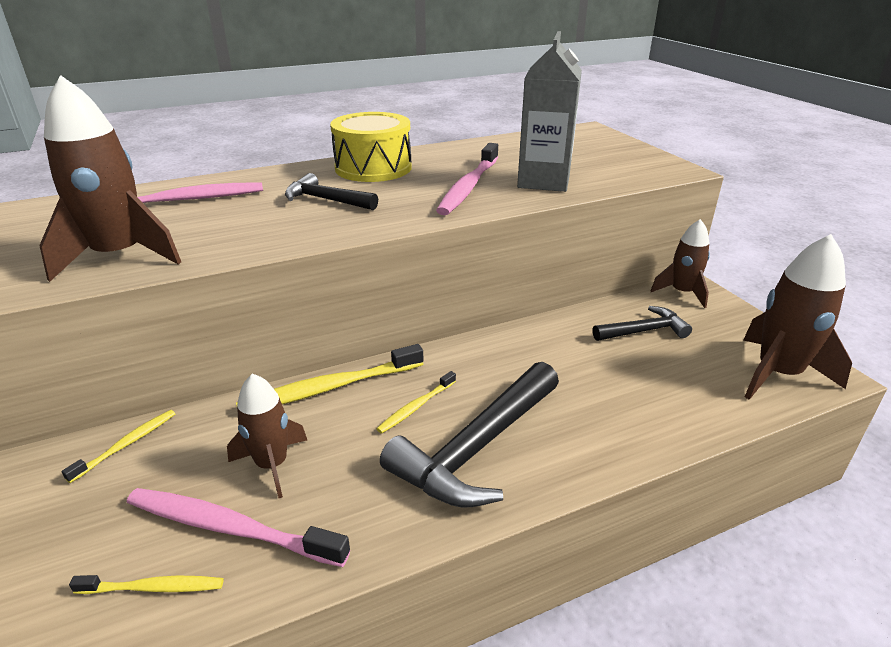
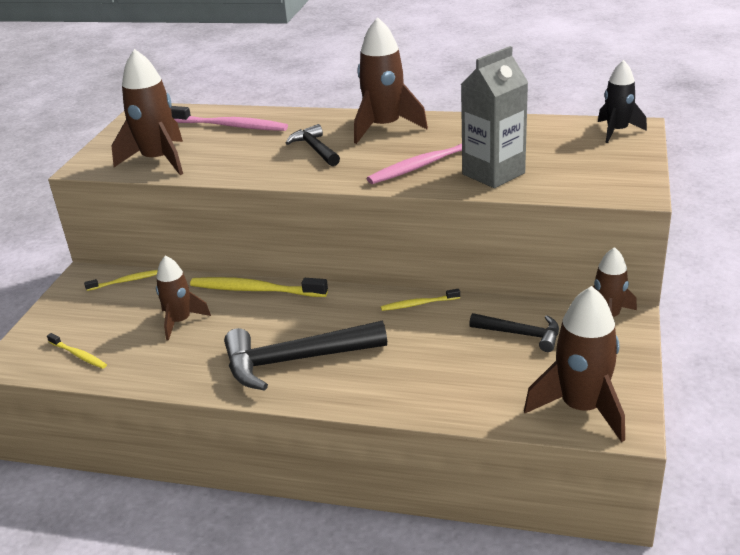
camera: 40 degrees right, 0 degrees up
(230, 528) = (131, 344): pink toothbrush -> none
(373, 168) = (384, 127): yellow drum -> brown rocket
(416, 407) = (290, 322): yellow toothbrush -> yellow toothbrush (418, 304)
(582, 134) = (617, 131): none -> black rocket

